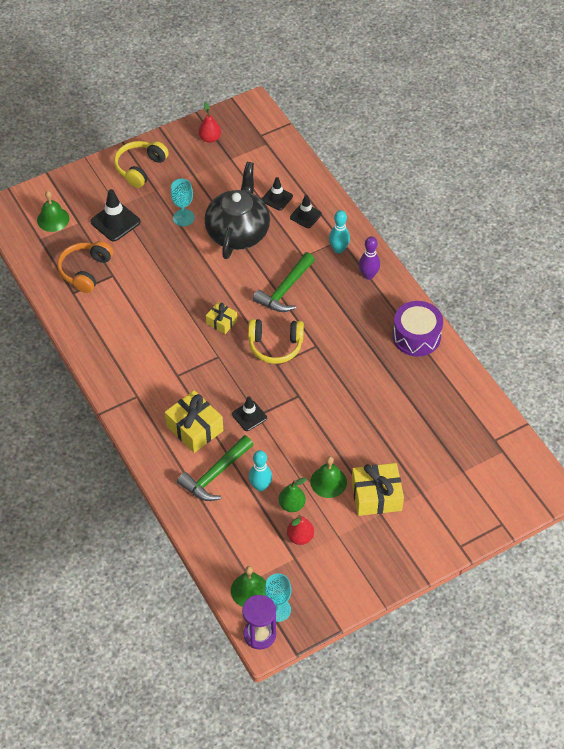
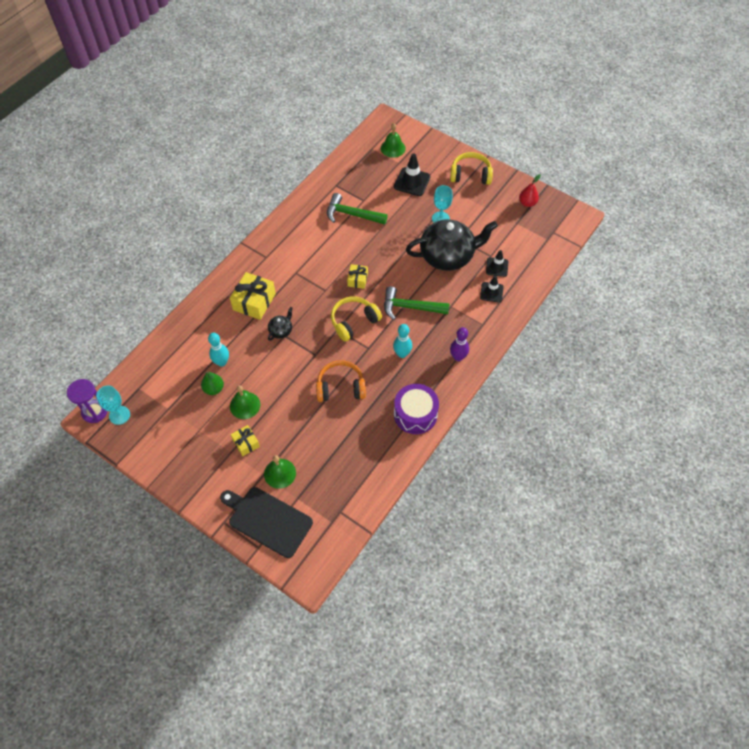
camera: 65 degrees right, 5 degrees up
(85, 271) = (358, 184): orange headphones -> orange headphones (340, 387)
(215, 475) = (219, 330): green hammer -> green hammer (352, 214)
(249, 416) = (281, 330): black traffic cone -> black teapot
(249, 590) = (129, 390): green bell -> green bell (280, 473)
(275, 346) = (354, 322): yellow headphones -> yellow headphones turned 75 degrees clockwise
(300, 537) = (187, 405): red pear -> none
(338, 249) = (472, 327): turquoise bowling pin -> turquoise bowling pin (402, 354)
(376, 496) = (246, 443): yellow gift -> yellow gift, size x0.57
(476, 506) = (267, 520): none -> black cutting board

